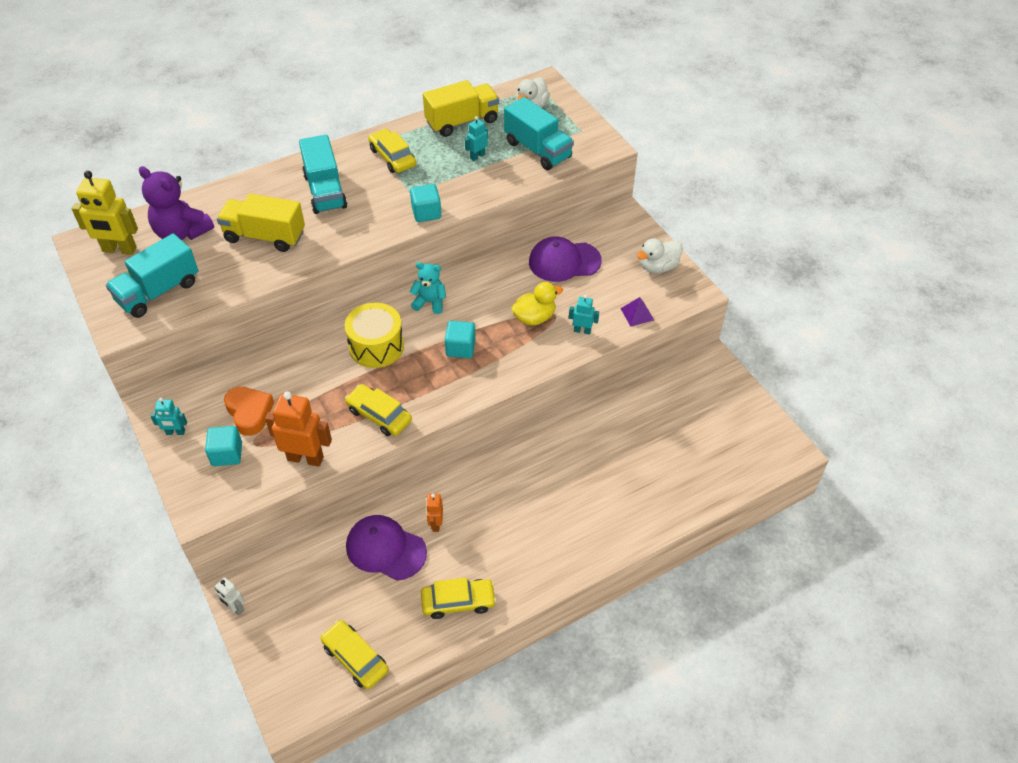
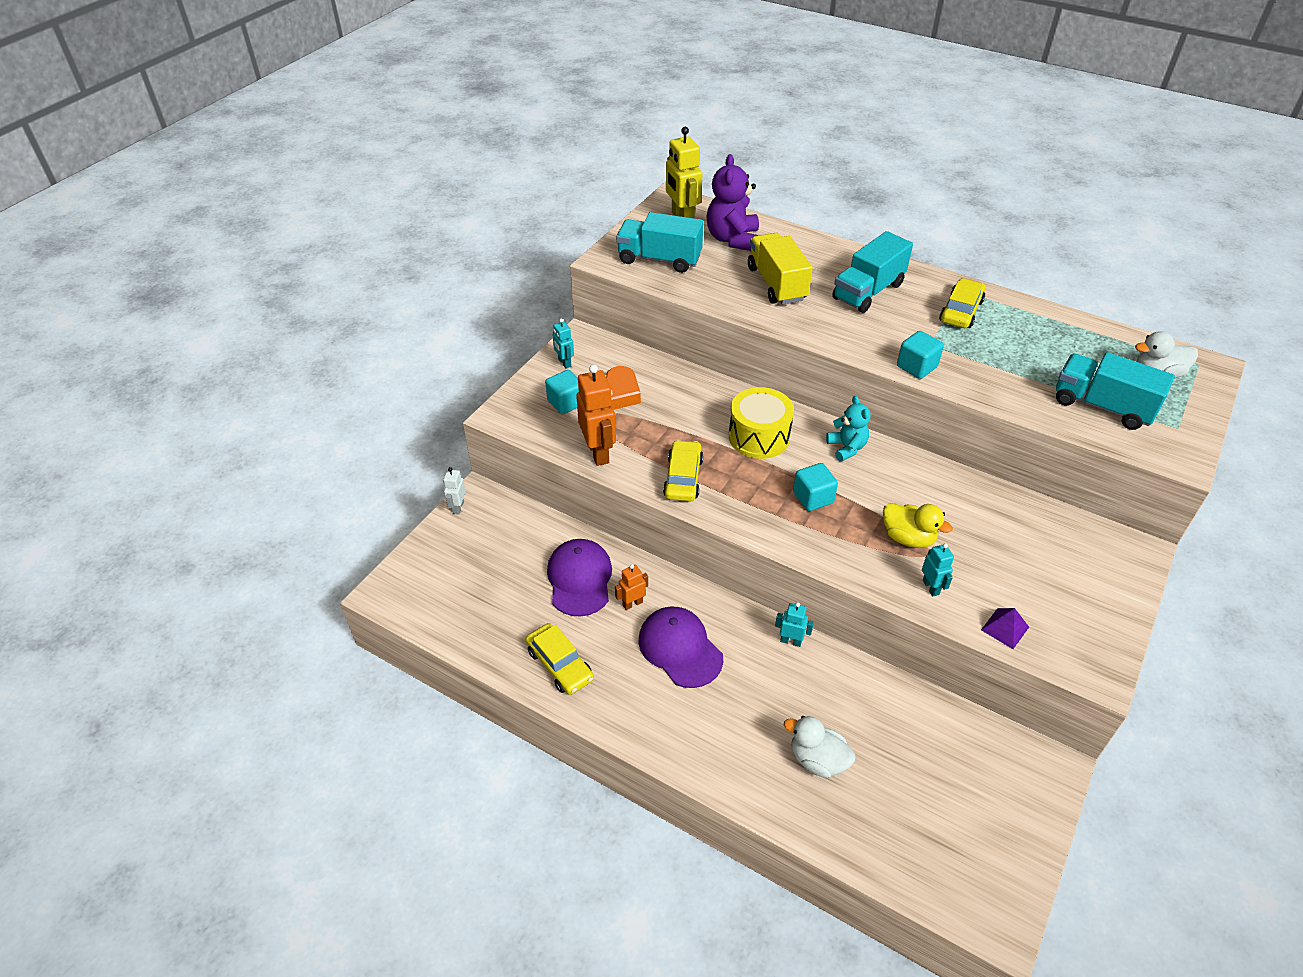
camera: 60 degrees right, 5 degrees down
(355, 658) = (457, 614): yellow car -> none
(462, 122) = (1068, 333): yellow truck -> none
(477, 156) = (1035, 366): turquoise robot -> turquoise robot (791, 641)
(537, 150) = (1102, 406): turquoise truck -> turquoise truck turned 105 degrees clockwise
(564, 261) = (1010, 527): purple cap -> purple cap (680, 648)
(658, 267) = (1097, 618): white duck -> white duck (817, 760)

